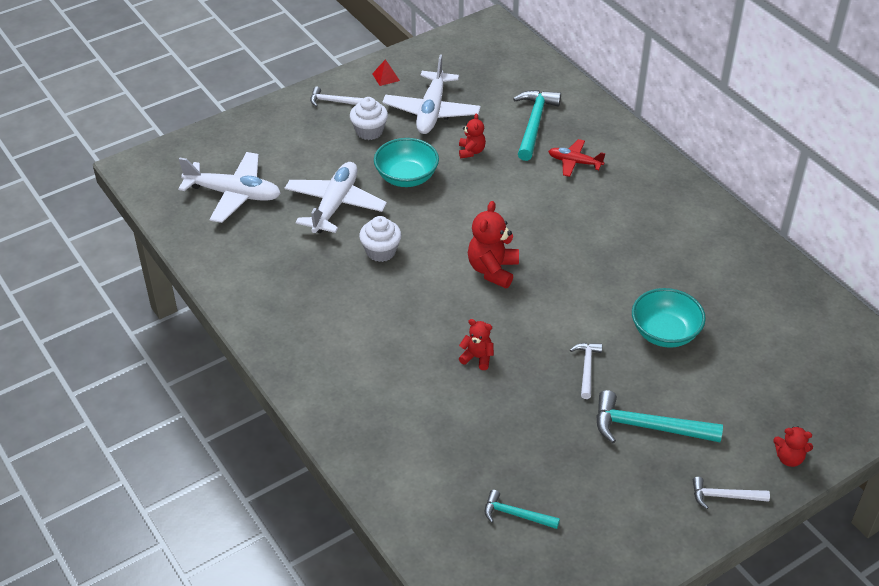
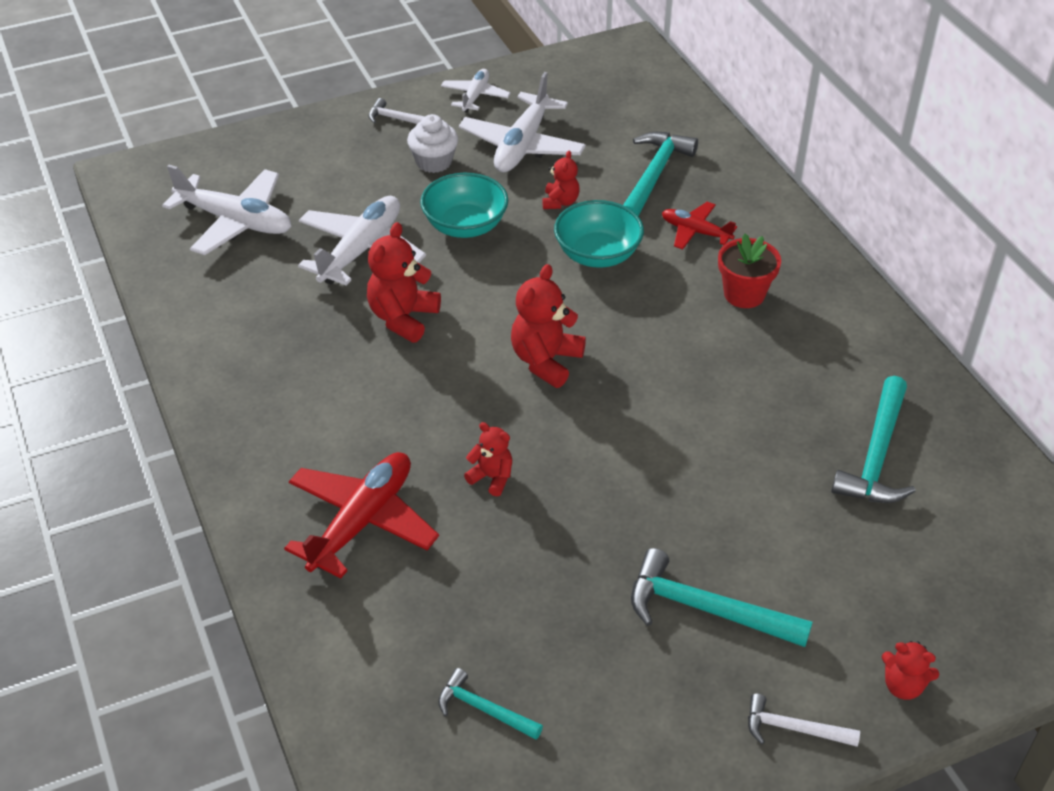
camera: 10 degrees right, 0 degrees up
(381, 251) = (403, 318): white cupcake -> red teddy bear
(386, 77) = (475, 96): red pyramid -> white plane
(395, 400) = (362, 521): none -> red plane
(587, 368) = (640, 513): white hammer -> none
(620, 204) = (744, 294): none -> red flower pot
(665, 333) = (763, 478): turquoise bowl -> turquoise bowl (597, 254)
(737, 307) = (876, 455): none -> turquoise hammer

